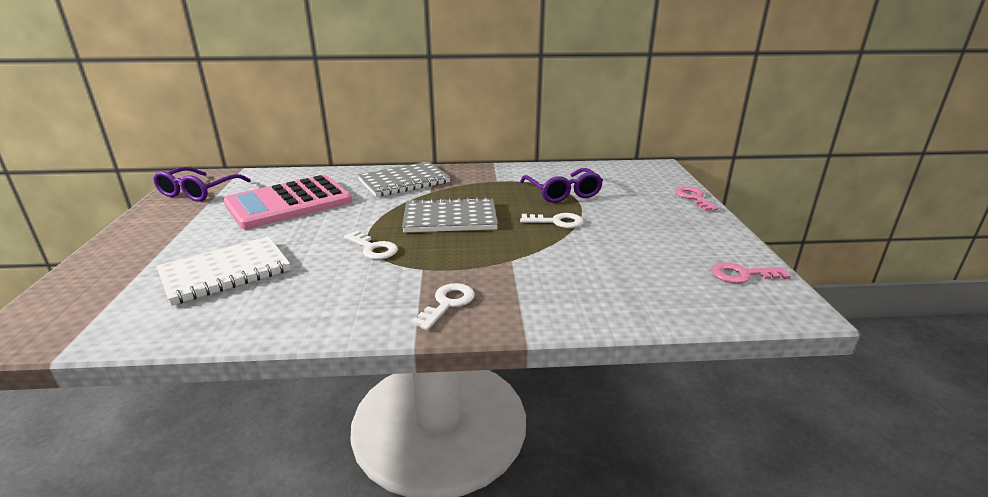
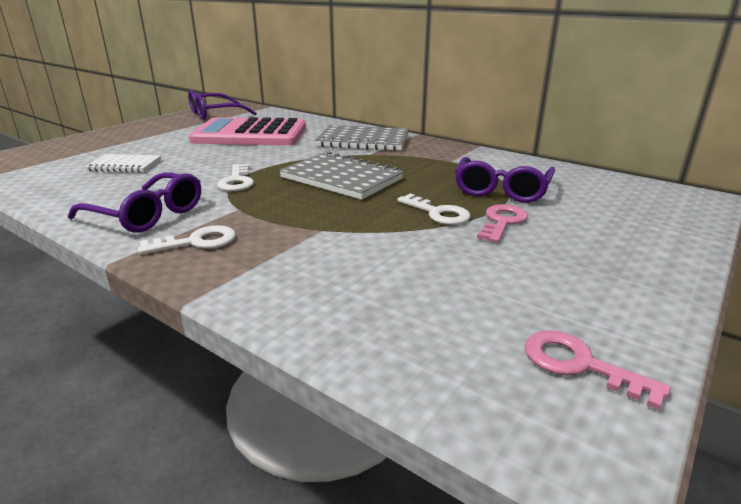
camera: 40 degrees right, 0 degrees up
(225, 272) = (125, 165): white notebook -> white notebook, size x0.61
(359, 302) = (147, 214): none -> purple glasses
(693, 198) = (686, 246): pink key -> pink key (502, 222)

